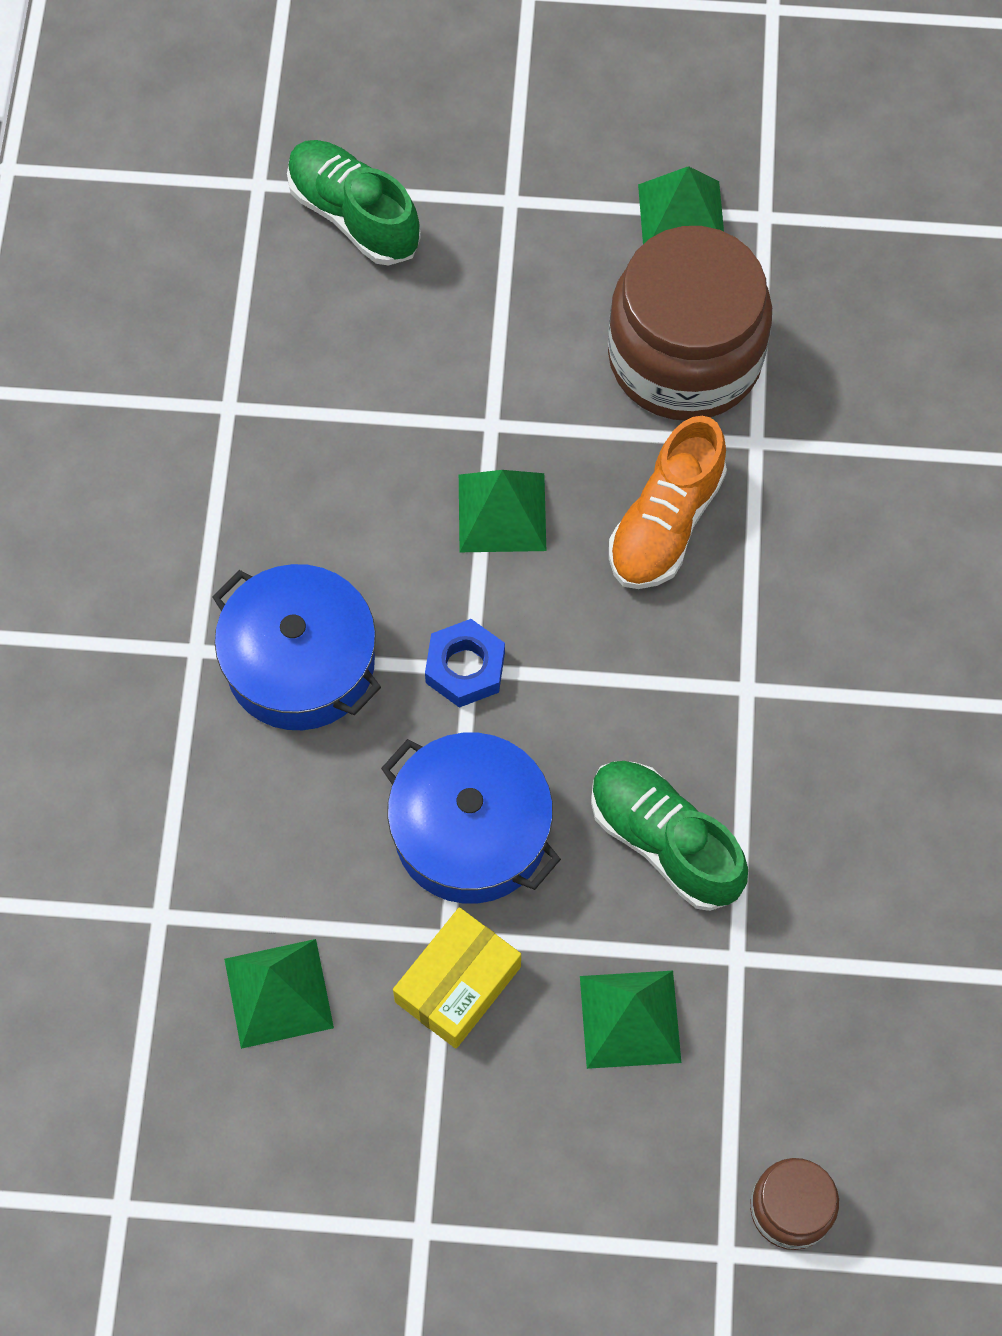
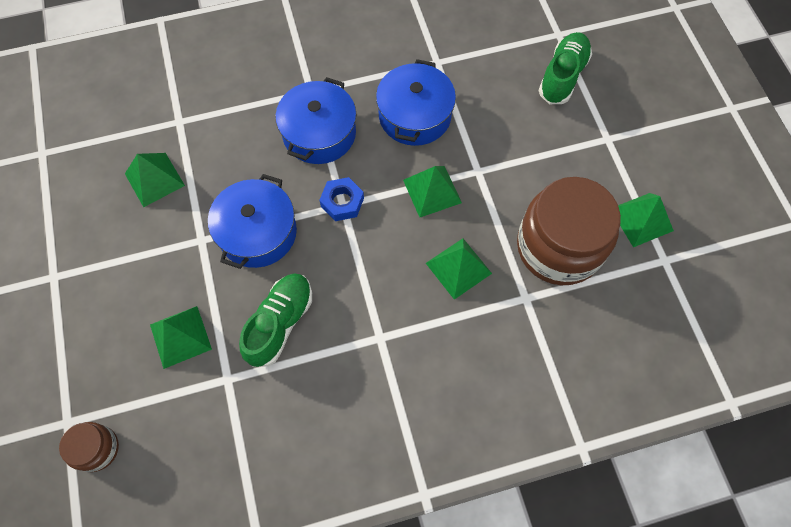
camera: 70 degrees right, 0 degrees up
(332, 486) = (415, 116): none -> blue pot
(458, 984) = (178, 252): yellow box -> none
(665, 523) = (458, 268): orange shoe -> green pyramid

